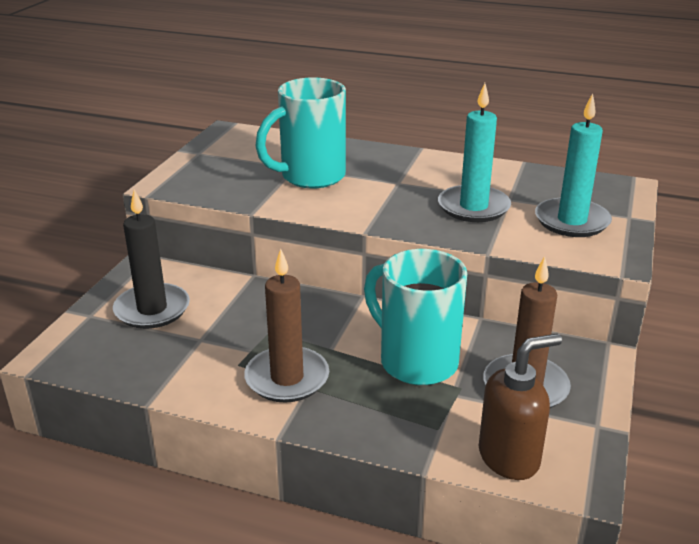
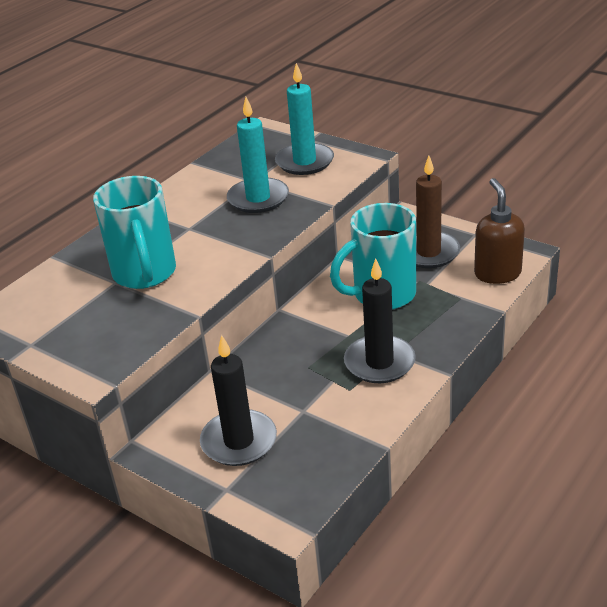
camera: 70 degrees left, 5 degrees up
(287, 378) = (379, 362): brown candle -> black candle

